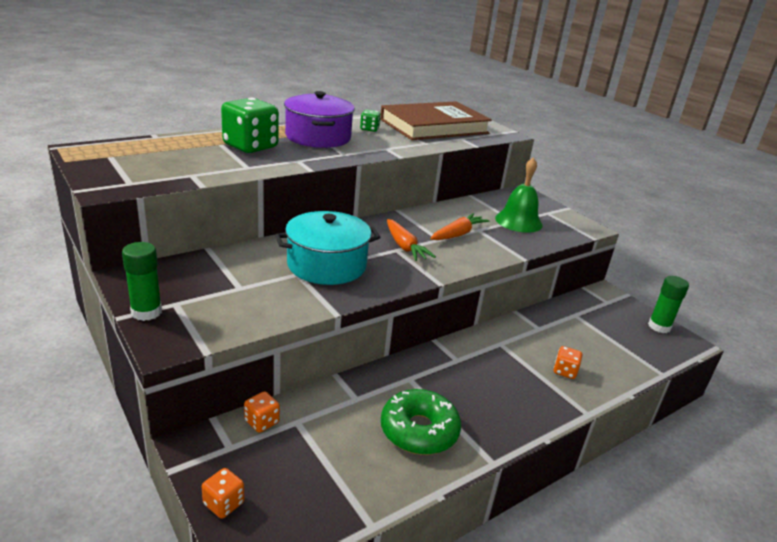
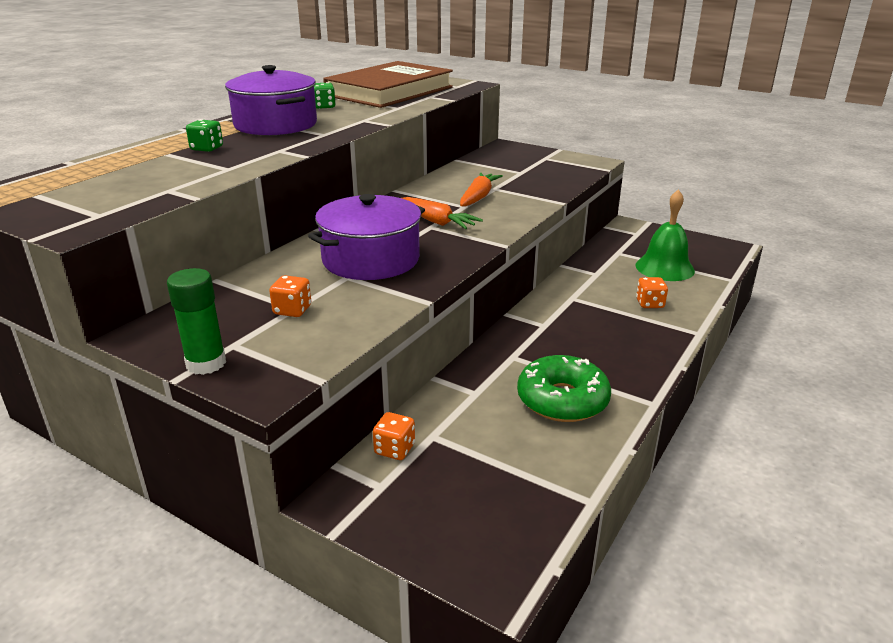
camera: 20 degrees left, 0 degrees up
(224, 503) = (422, 542): orange dice -> orange dice (292, 310)
(250, 146) = (207, 148): green dice -> green dice, size x0.47
(326, 265) = (371, 259): turquoise pot -> purple pot
(518, 221) = (525, 171): green bell -> green bell (664, 268)
(659, 326) = (697, 241): green glue stick -> none

